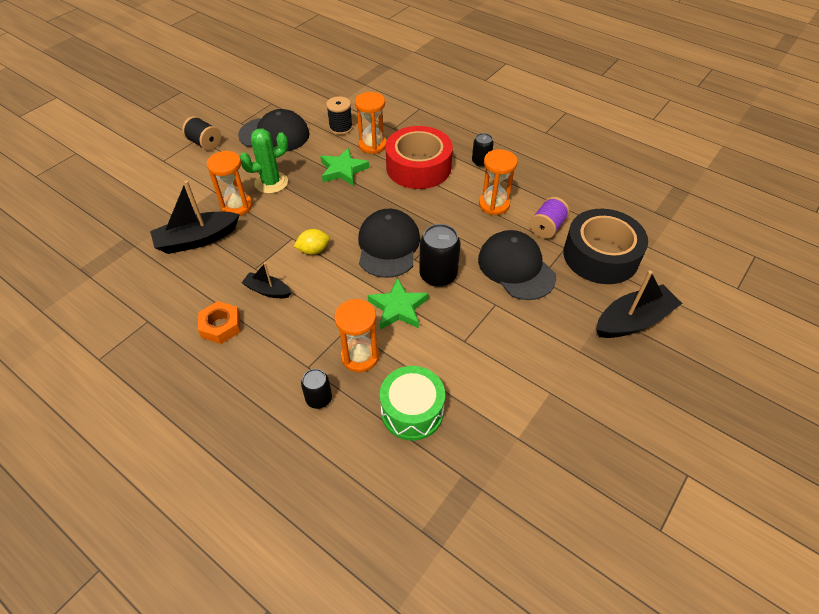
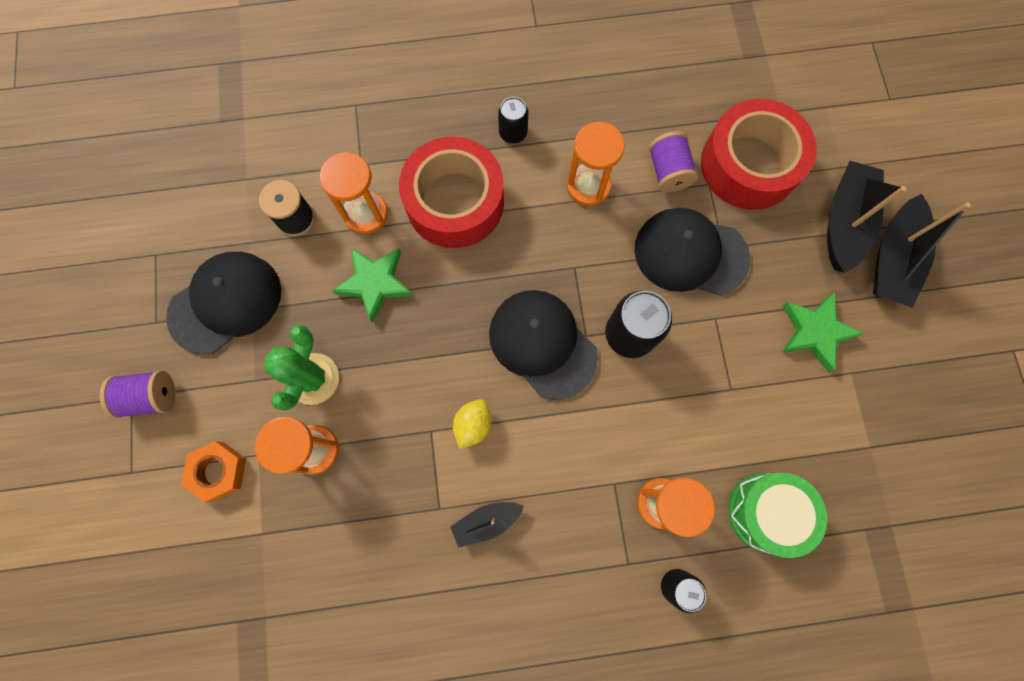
camera: 45 degrees left, 25 degrees up
(197, 239) = (328, 537): black boat -> black boat (892, 260)
(205, 143) = (151, 397): black spool -> purple spool
(221, 326) = (491, 610): orange nut -> orange nut (218, 471)
(398, 308) = (635, 412): green star -> green star (815, 332)
(600, 255) = (749, 165): black tape -> red tape

